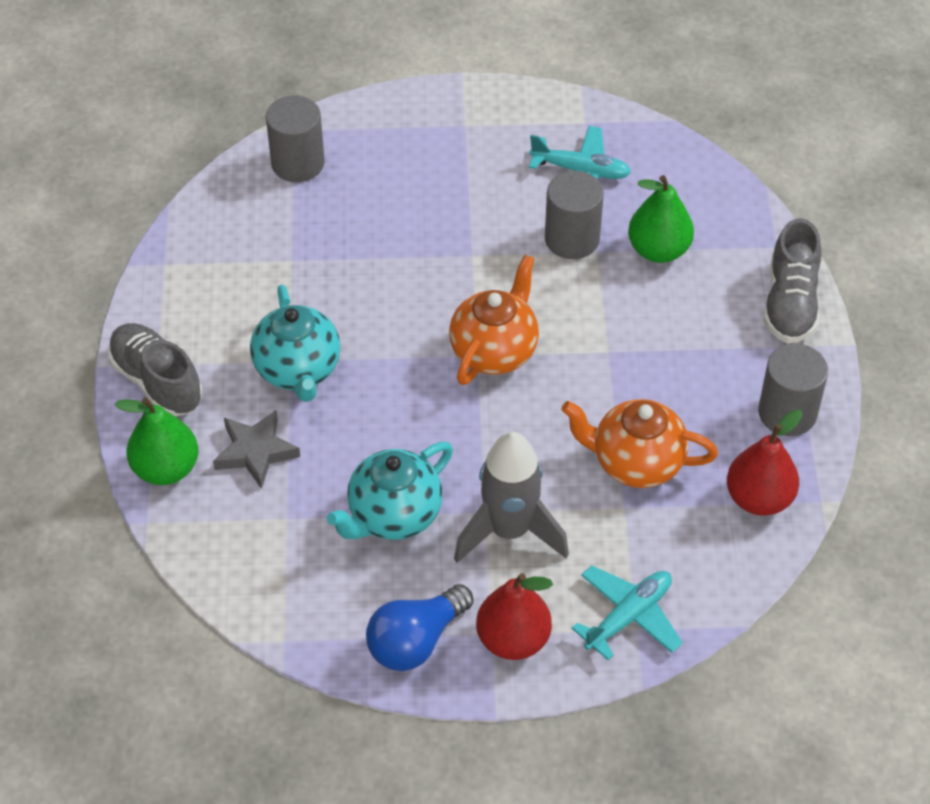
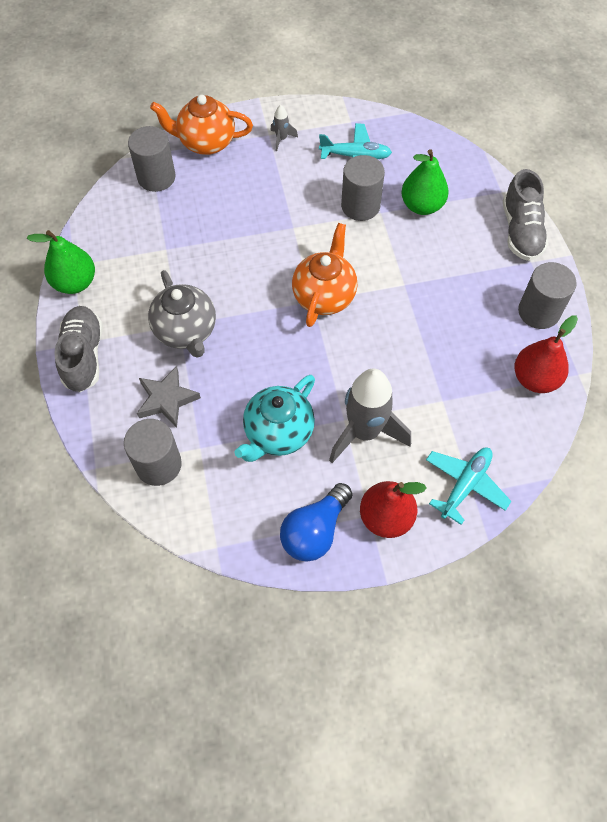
camera: 10 degrees left, 10 degrees up
(157, 382) = (84, 356): grey shoe -> grey shoe turned 45 degrees clockwise
(166, 468) = (102, 423): green pear -> green pear (75, 283)
(229, 530) = (158, 464): none -> grey cylinder
(298, 370) = (186, 331): turquoise teapot -> grey teapot
(482, 134) = (281, 139): none -> grey rocket
(636, 462) = (443, 365): orange teapot -> orange teapot (206, 142)

